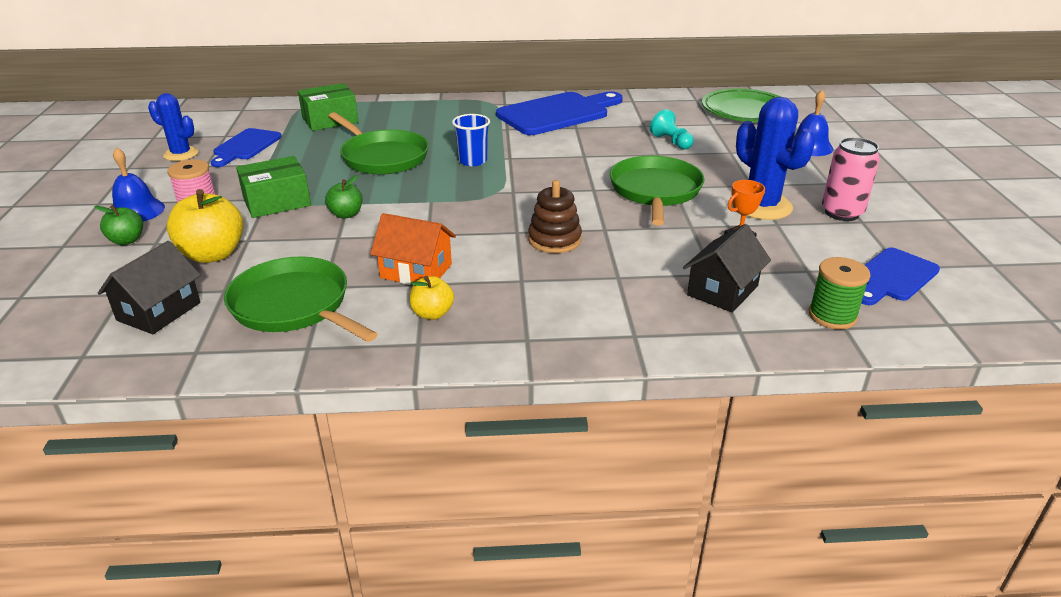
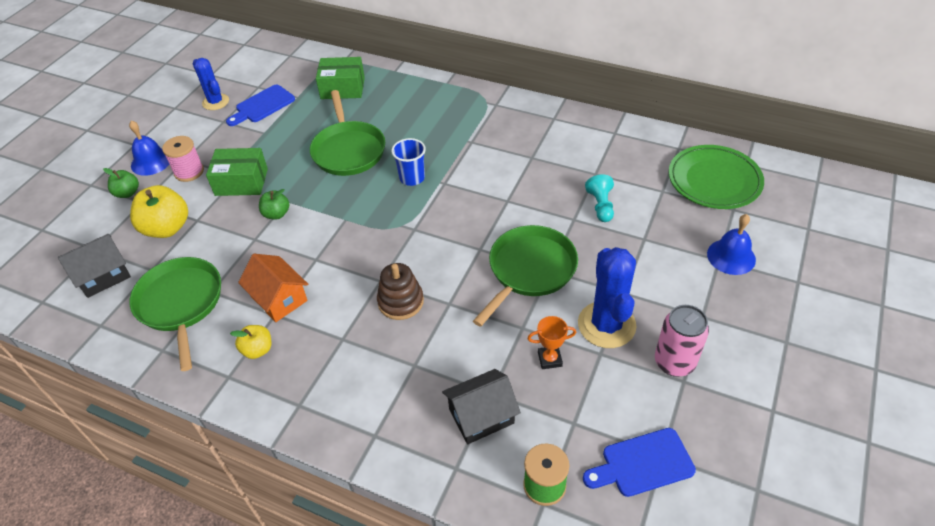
camera: 30 degrees right, 15 degrees up
(557, 113) = (531, 132): blue cutting board -> none

